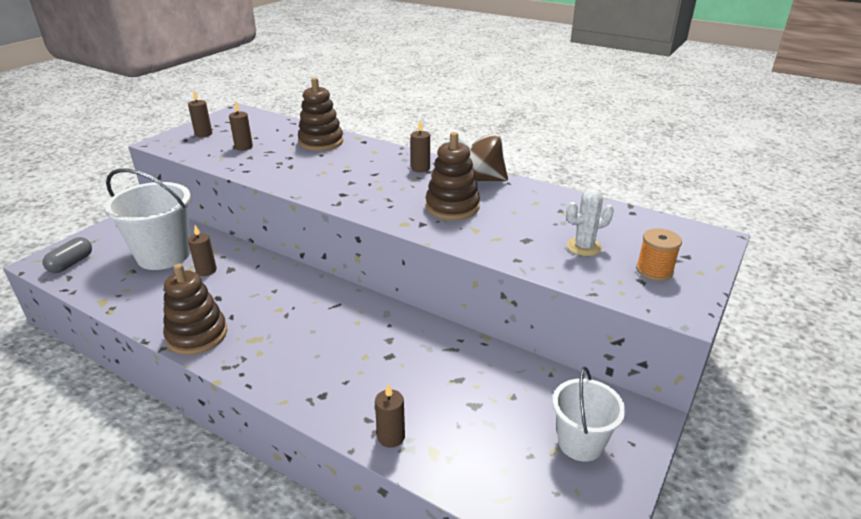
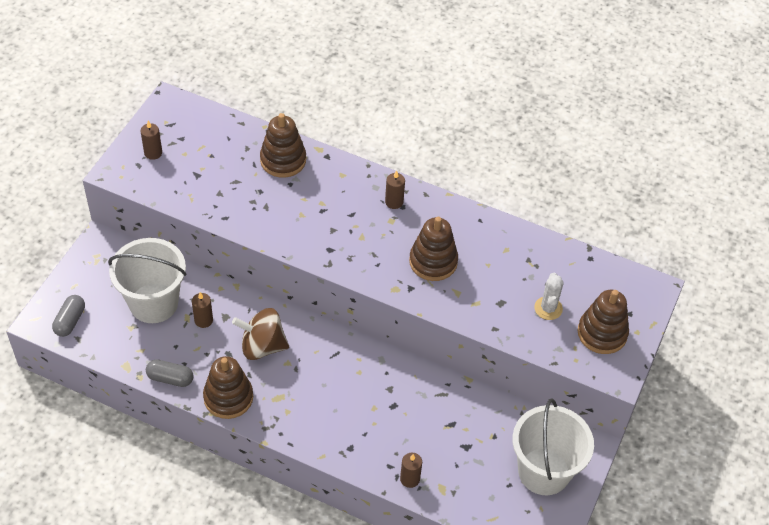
camera: 10 degrees left, 20 degrees up
(142, 314) = (170, 378): none -> grey capsule
(244, 147) = (206, 175): brown candle -> none
(479, 180) = (452, 217): brown spinning top -> brown spinning top (262, 346)
(580, 443) = (544, 471): white bucket -> white bucket, size x1.64
(584, 247) = (548, 308): white cactus -> white cactus turned 60 degrees counterclockwise
(654, 271) = (602, 333): orange spool -> brown stacking toy

